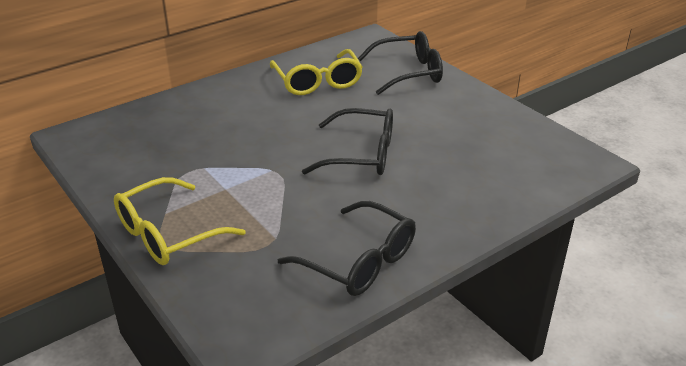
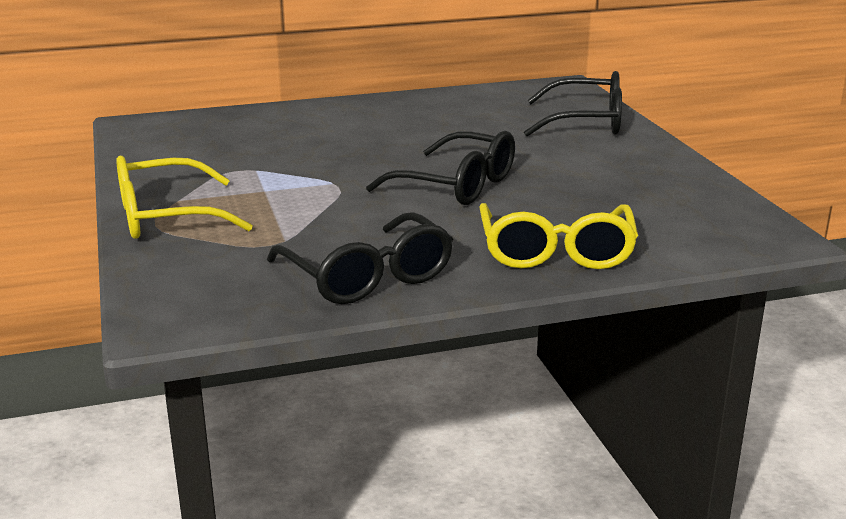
camera: 20 degrees right, 10 degrees down
(317, 81) = (459, 116): yellow glasses -> yellow glasses (556, 251)

